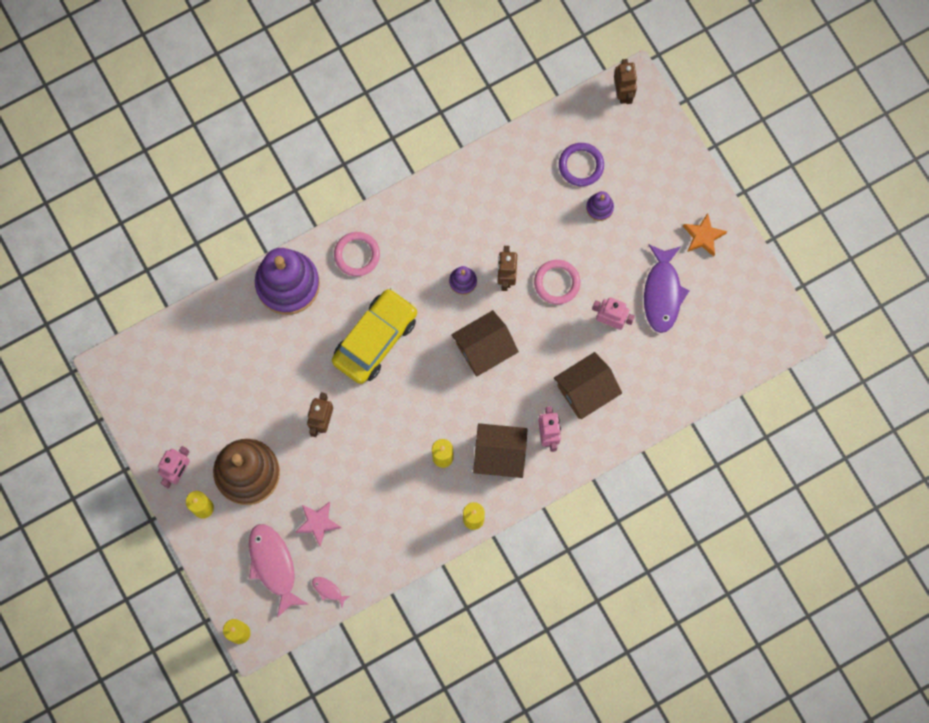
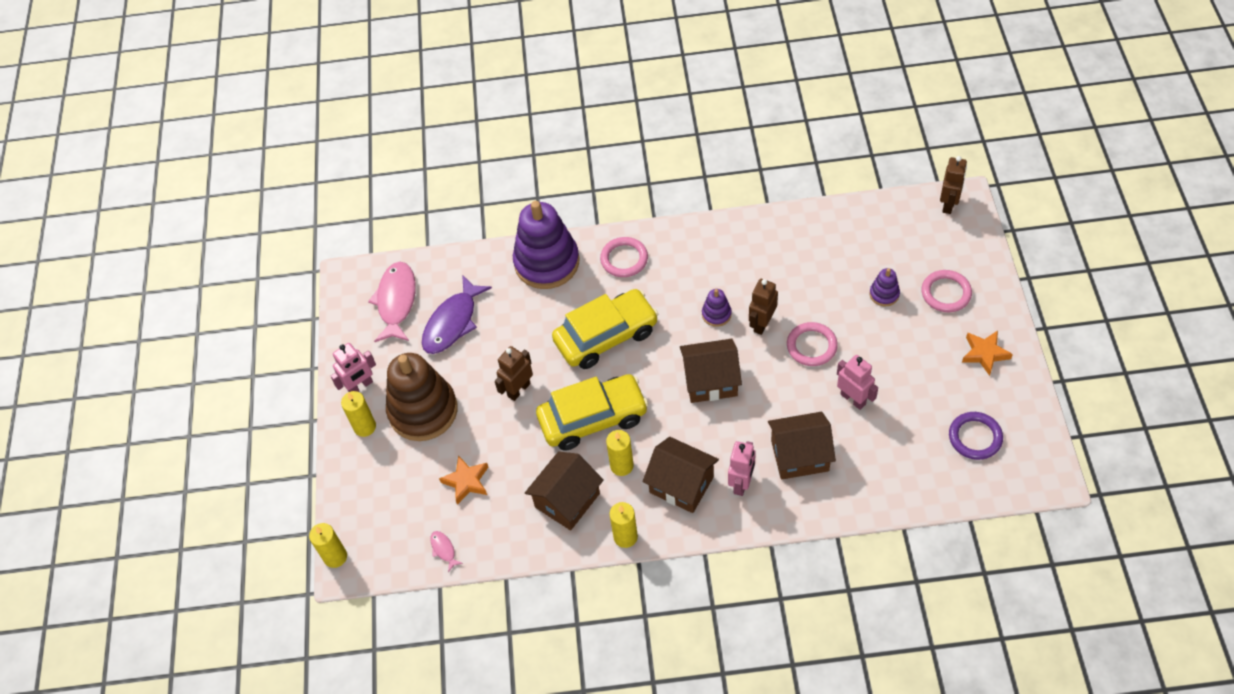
camera: 30 degrees right, 20 degrees down
(273, 565) = (402, 505): pink fish -> pink fish (396, 301)
(318, 523) = (466, 481): pink star -> orange star
(399, 423) = (593, 418): none -> yellow car
(411, 506) = (567, 500): none -> brown house
(581, 165) = (880, 252): purple ring -> purple ring (975, 437)
(651, 187) = (946, 293): none -> pink ring
(662, 293) = (920, 391): purple fish -> purple fish (452, 322)

